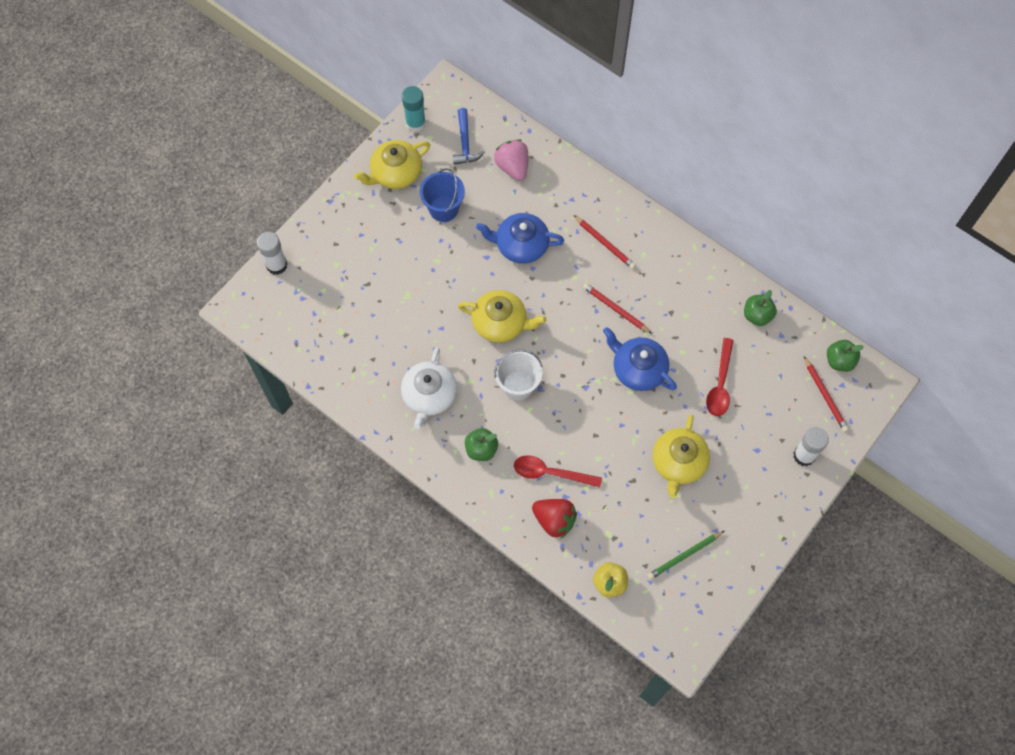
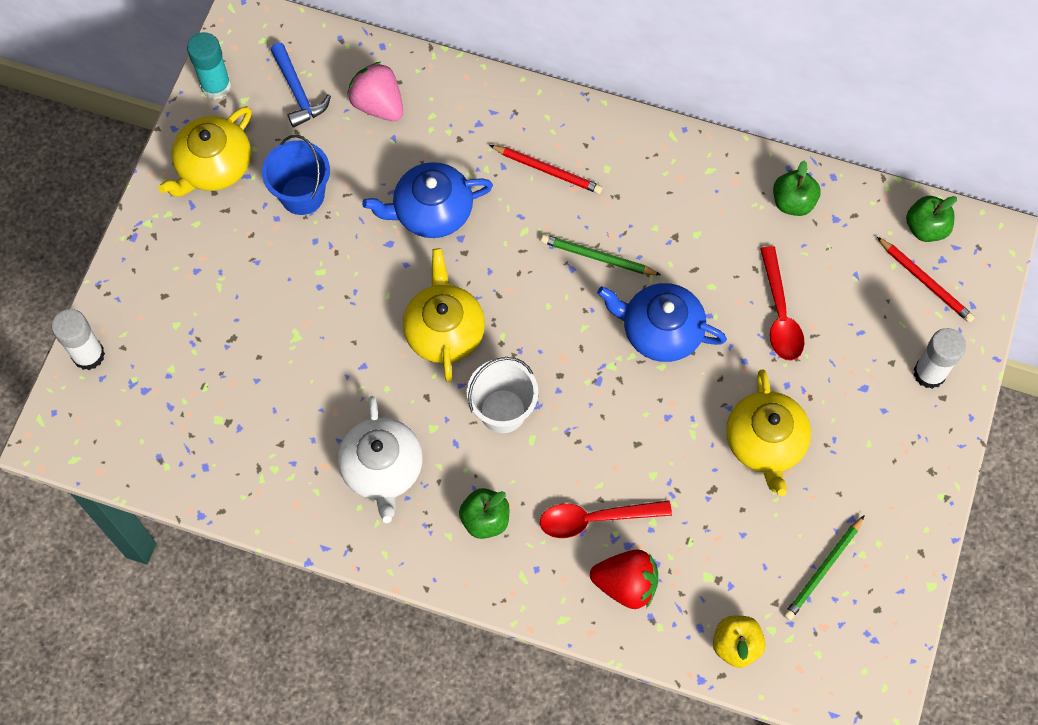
camera: 20 degrees left, 0 degrees up
(500, 323) = (444, 330): yellow teapot -> yellow teapot turned 90 degrees counterclockwise
(616, 309) = (598, 257): red pencil -> green pencil

